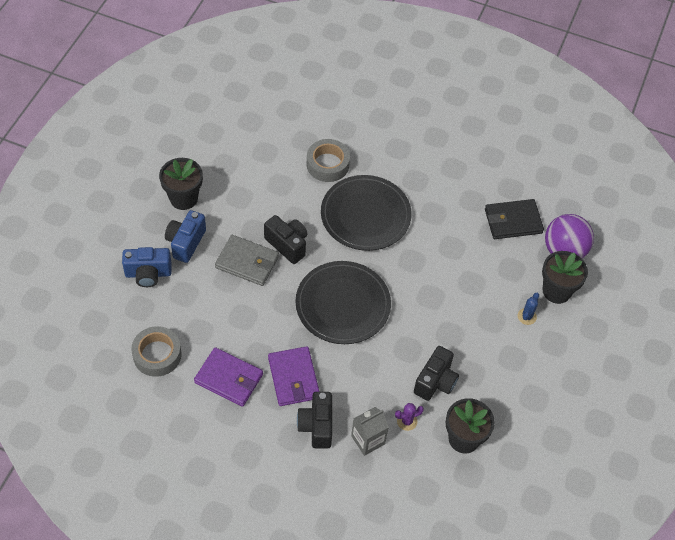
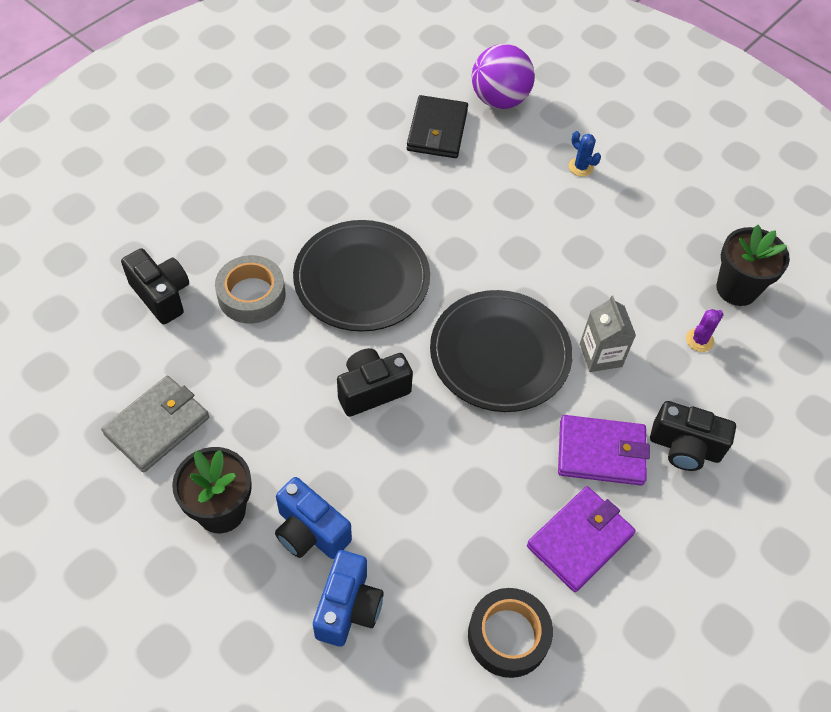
camera: 70 degrees left, 0 degrees up
(157, 355) = (508, 636): grey tape -> black tape
(247, 262) = (382, 453): grey wallet -> grey wallet (157, 426)
(368, 440) = (718, 393): grey carton -> grey carton (600, 355)
(407, 421) = (699, 340): purple cactus -> purple cactus turned 45 degrees clockwise
(435, 382) = (649, 290): black camera -> black camera (161, 295)
(556, 291) = (554, 127): black flower pot -> none

